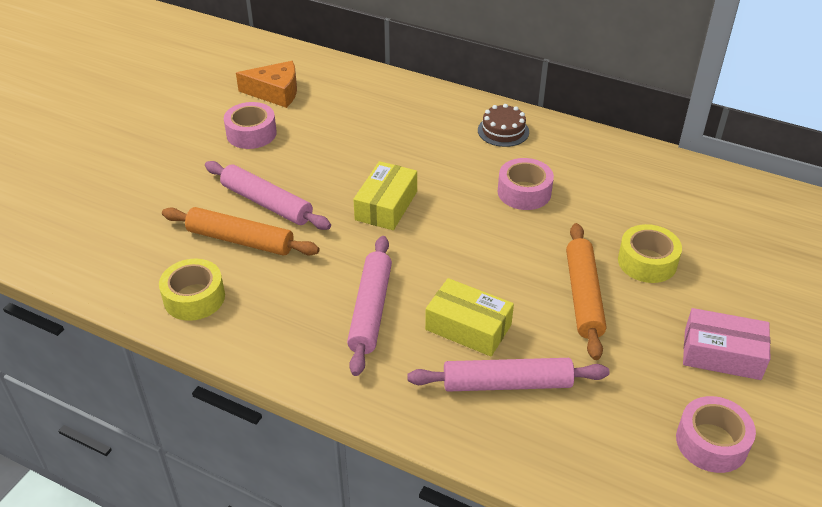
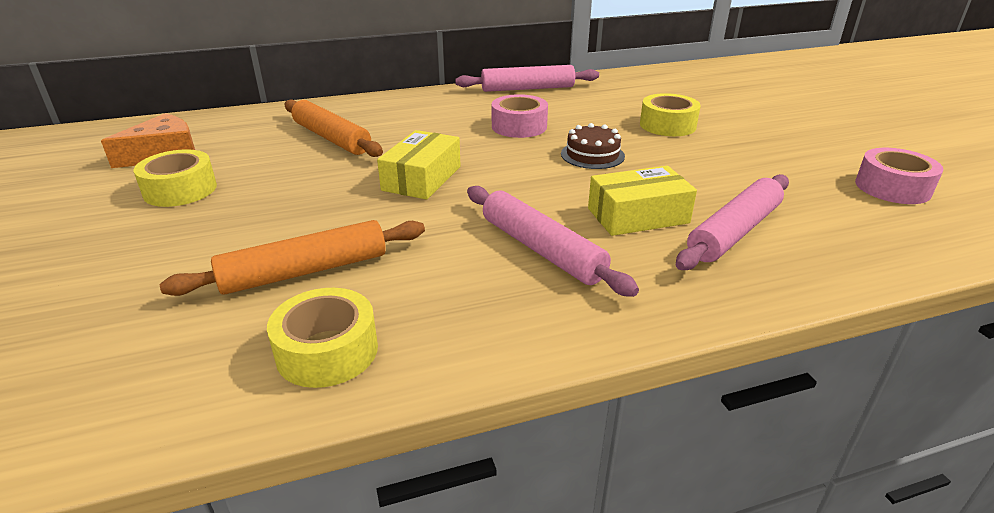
camera: 45 degrees left, 10 degrees down
(251, 133) = (180, 190): pink tape -> yellow tape
(266, 203) = (289, 230): pink rolling pin -> pink rolling pin (527, 88)
(386, 205) = (422, 178): yellow box -> yellow box turned 45 degrees clockwise
(503, 131) = (439, 103): brown cake -> brown cake (592, 155)
(583, 296) = (671, 158): orange rolling pin -> orange rolling pin (331, 138)
(722, 354) = (798, 145): pink box -> none

